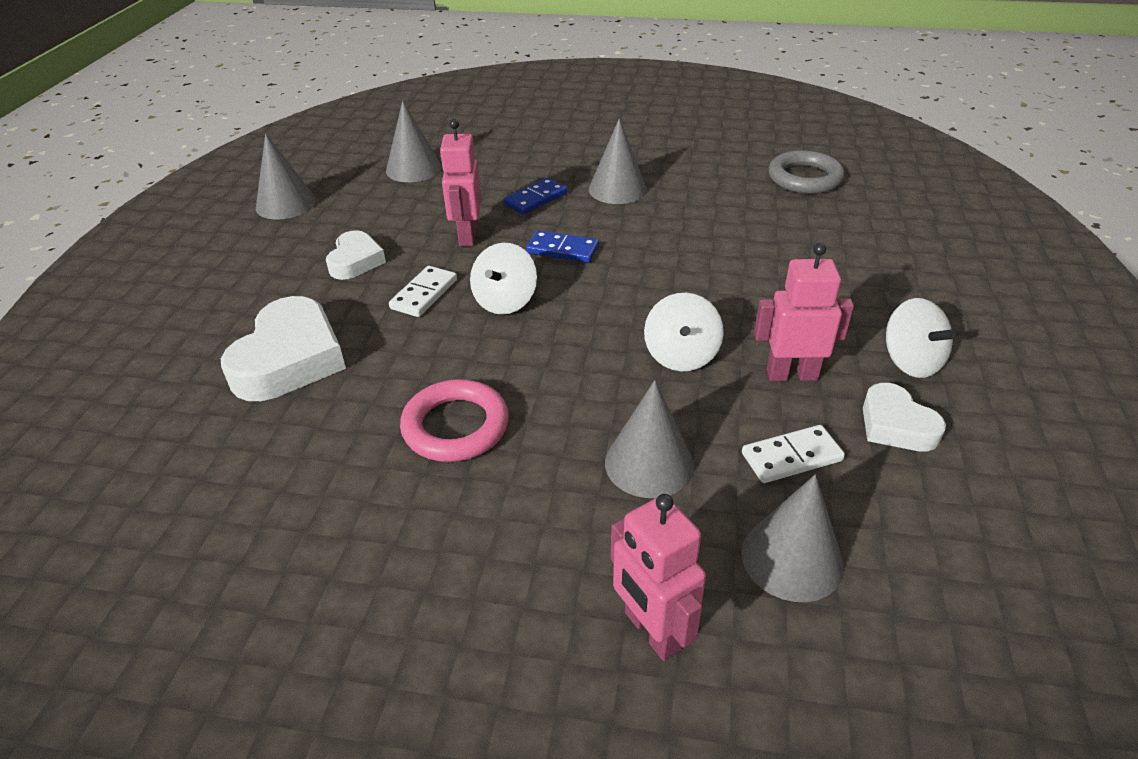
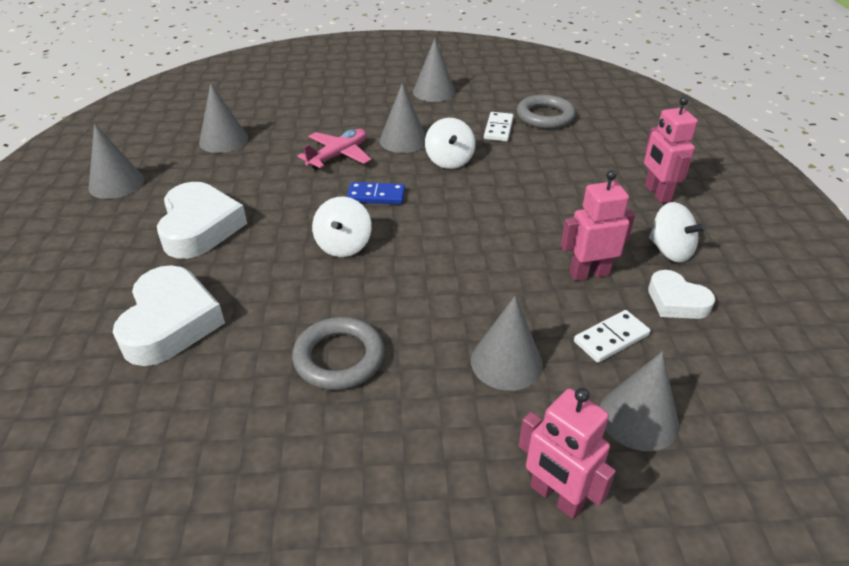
camera: 15 degrees left, 0 degrees up
(355, 261) = (200, 227): white heart -> white heart, size x1.71
(424, 294) = (272, 248): white domino -> white domino (498, 129)
(455, 426) = (339, 358): pink ring -> grey ring
(467, 236) = (291, 193): pink robot -> pink robot (657, 193)
(535, 199) = (338, 155): blue domino -> pink plane
(675, 136) = (434, 92): none -> grey cone
(681, 355) = (501, 270): white spinning top -> white spinning top (449, 160)

